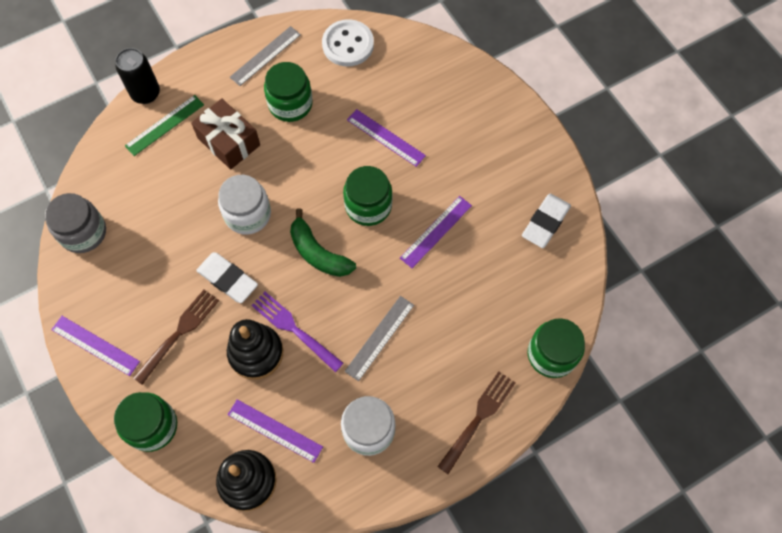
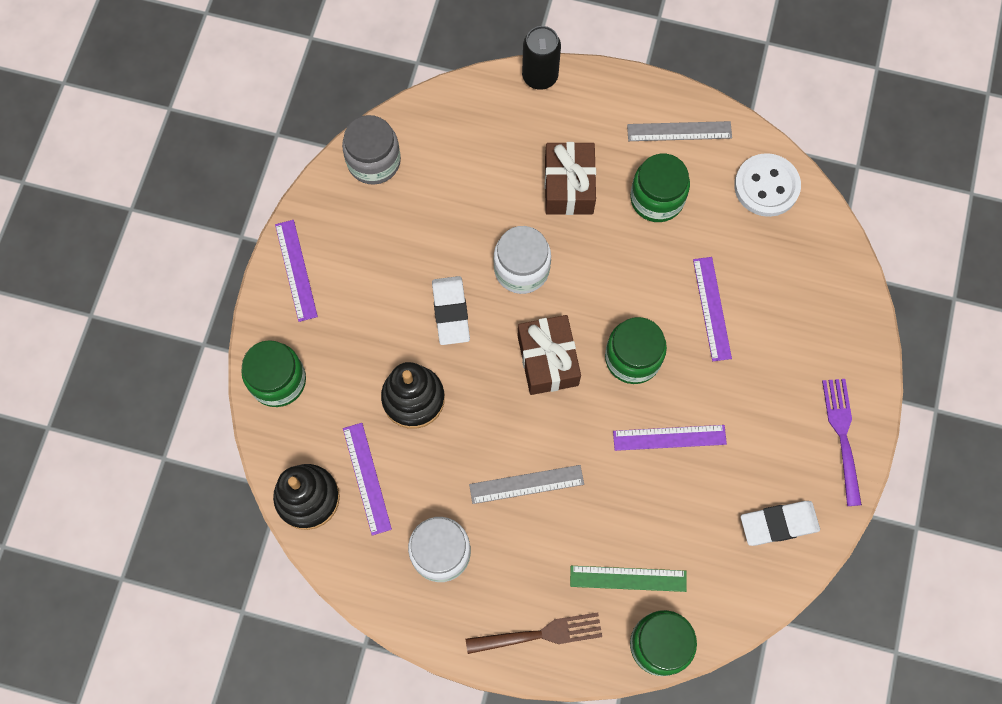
camera: 45 degrees right, 5 degrees up
(165, 125) = (528, 121): green ruler -> green ruler (628, 578)
(178, 334) = (368, 322): brown fork -> none
(295, 330) = (463, 409): purple fork -> purple fork (842, 437)
(318, 253) = (547, 360): green banana -> brown gift

